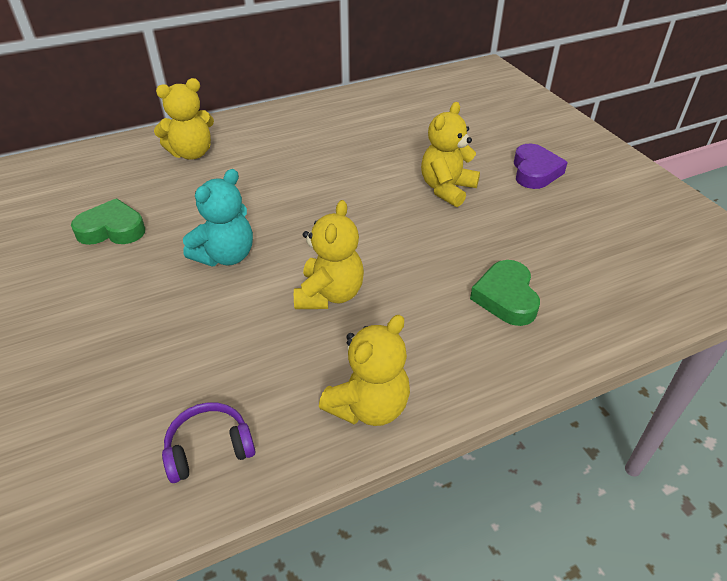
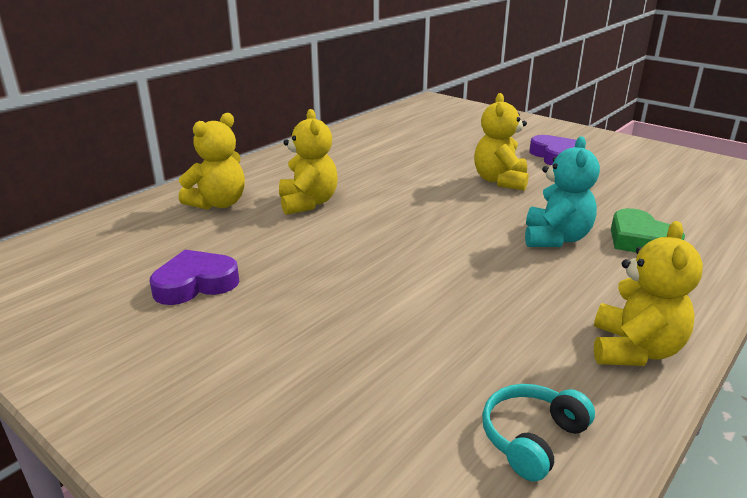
camera: 25 degrees left, 15 degrees down
(112, 229) = (195, 284): green heart -> purple heart
(209, 448) = (532, 438): purple headphones -> turquoise headphones
(226, 256) = (353, 274): turquoise teddy bear -> turquoise teddy bear (555, 238)
(329, 294) = (493, 277): yellow teddy bear -> yellow teddy bear (308, 203)

